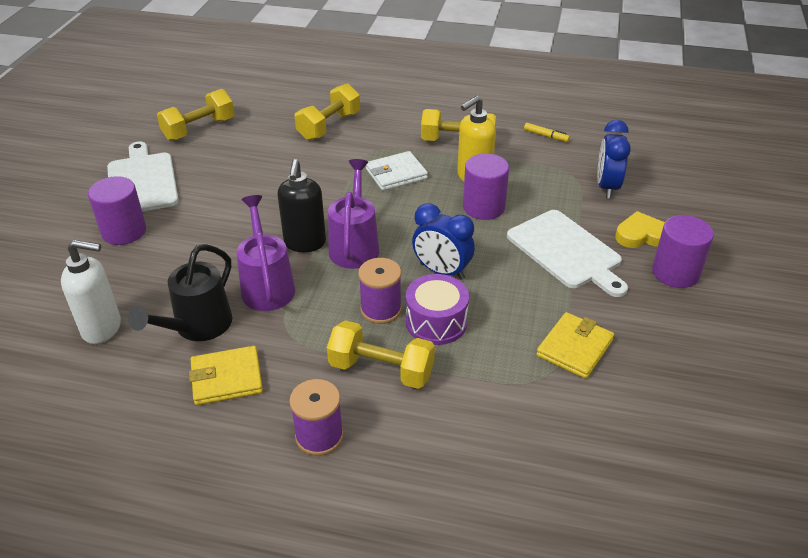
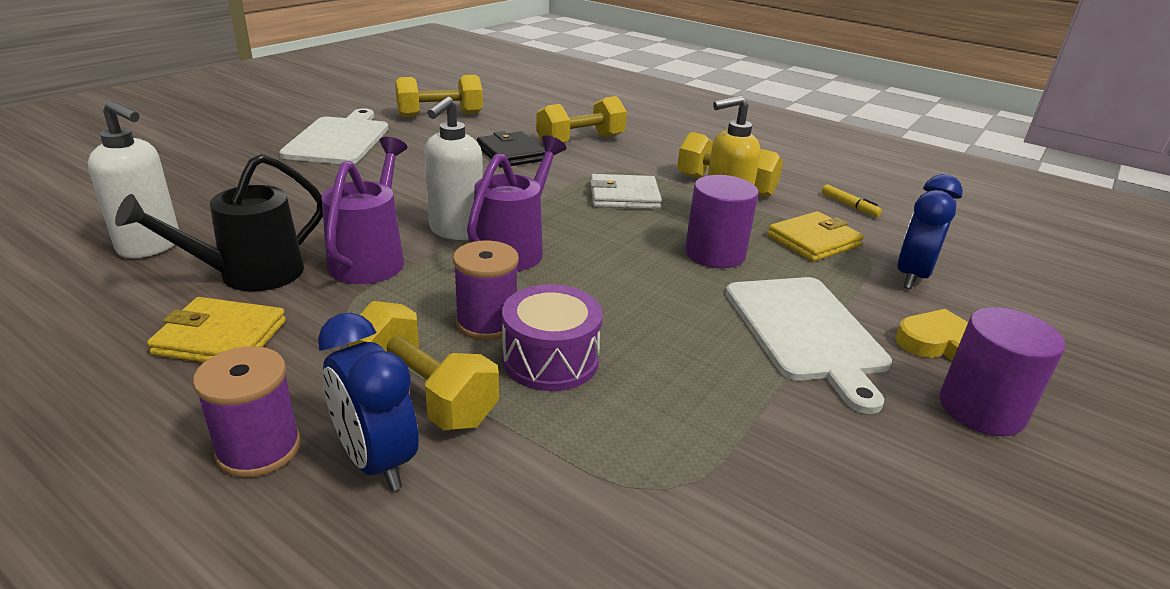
camera: 20 degrees right, 10 degrees down
(124, 231) = (275, 172): purple cylinder -> none
(287, 156) = (511, 154): none -> black wallet
(305, 243) = (456, 231): black soap dispenser -> white soap dispenser
(442, 271) = (605, 305): blue clock -> blue clock (376, 461)
(574, 348) = (744, 462): yellow wallet -> yellow wallet (814, 241)

